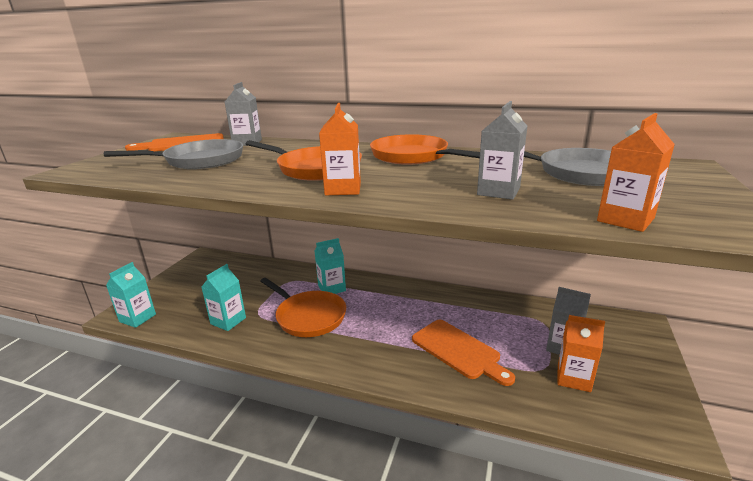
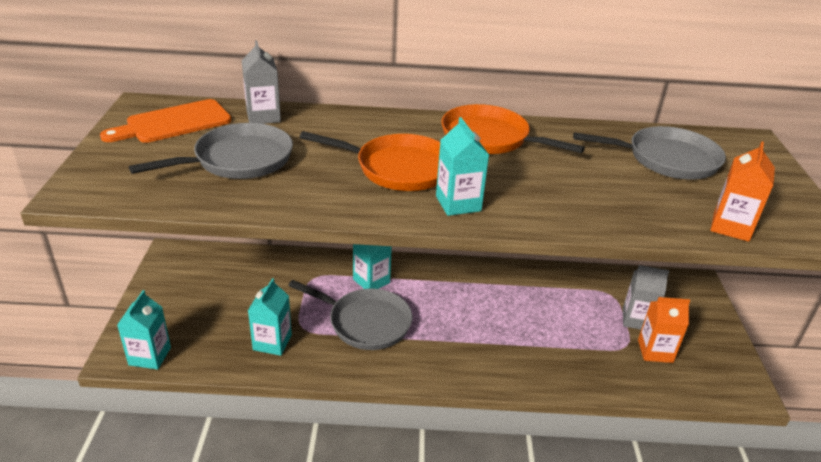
camera: 20 degrees left, 10 degrees up
(308, 316) = (365, 322): orange pan -> grey pan
(343, 189) = (458, 203): orange carton -> turquoise carton
(458, 351) = (543, 339): orange cutting board -> none
(498, 191) = (610, 195): grey carton -> none

